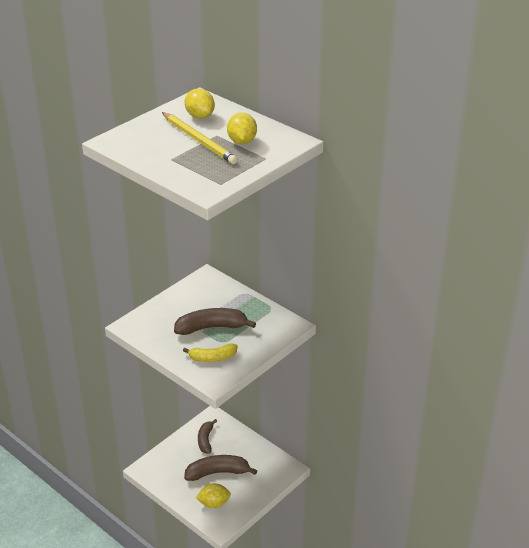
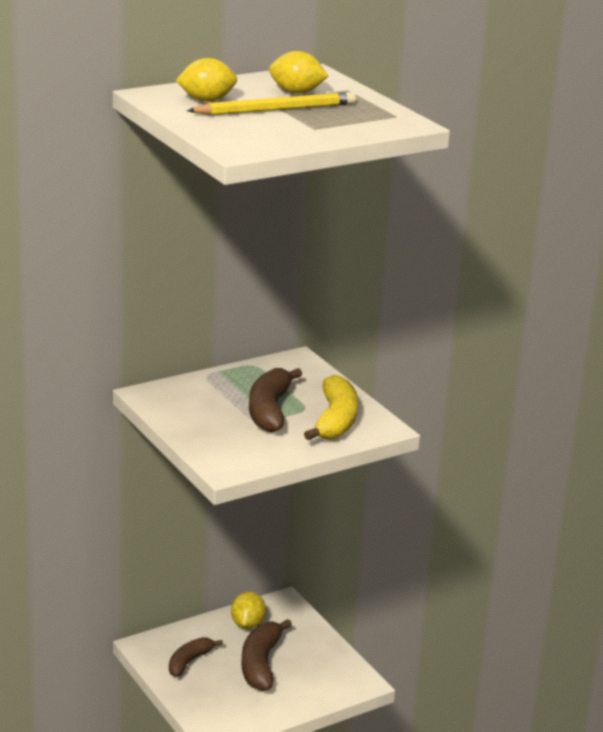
camera: 75 degrees left, 10 degrees down
(205, 440) = (189, 662): brown banana -> brown banana turned 105 degrees clockwise
(212, 358) = (335, 420): yellow banana -> yellow banana, size x1.54
(214, 503) = (318, 679): yellow lemon -> yellow lemon (247, 624)

